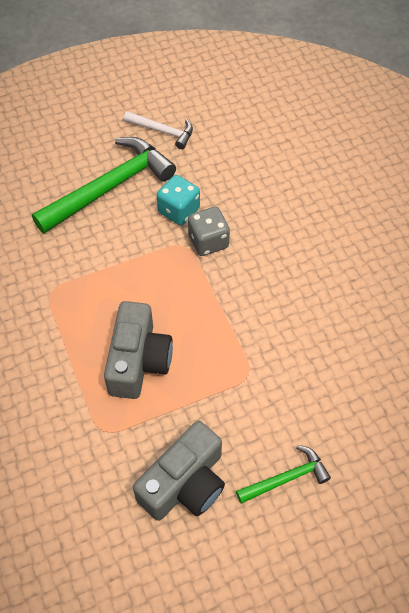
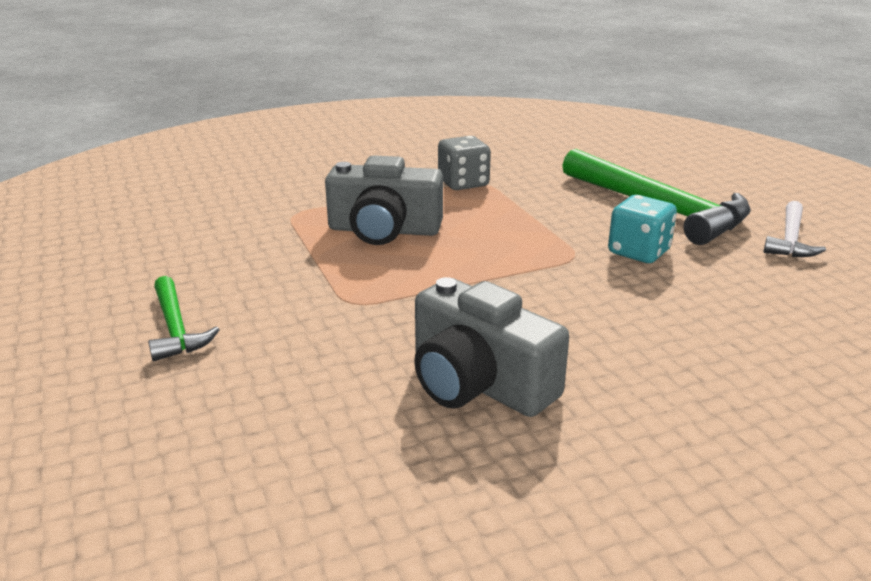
camera: 90 degrees right, 30 degrees down
(185, 483) = (205, 259): grey camera -> grey camera (478, 383)
(208, 241) = (588, 273): grey dice -> grey dice (463, 183)

